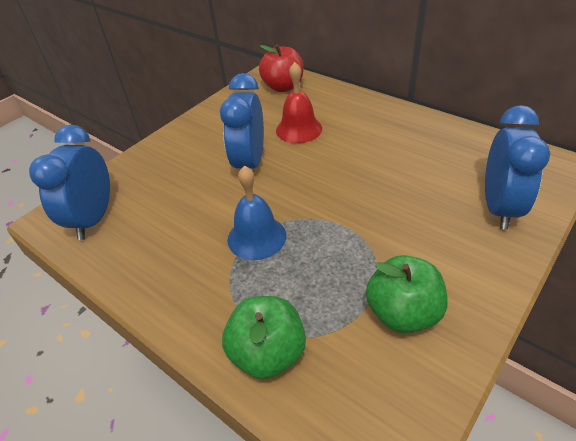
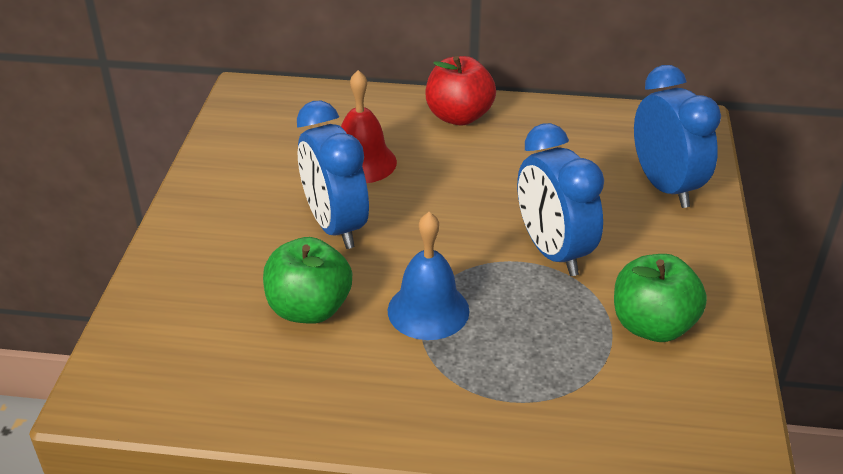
camera: 35 degrees left, 5 degrees down
(93, 219) = (173, 371): blue clock -> blue clock (553, 252)
(268, 353) = (551, 421): green apple -> green apple (309, 309)
(283, 87) = (286, 109): red apple -> red apple (459, 116)

